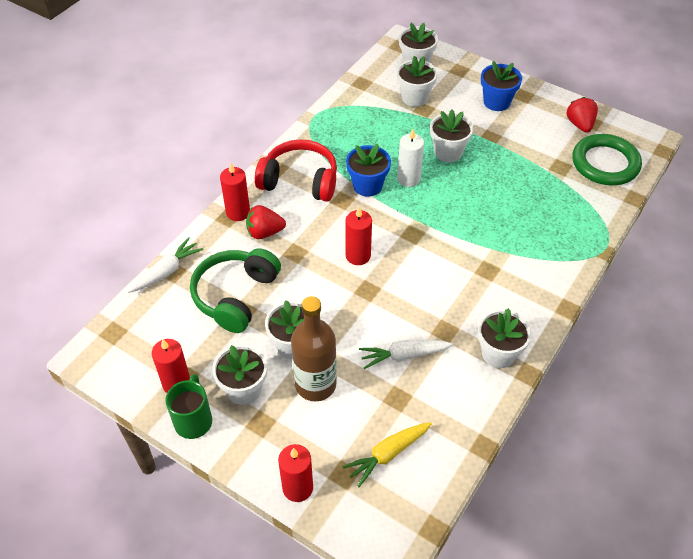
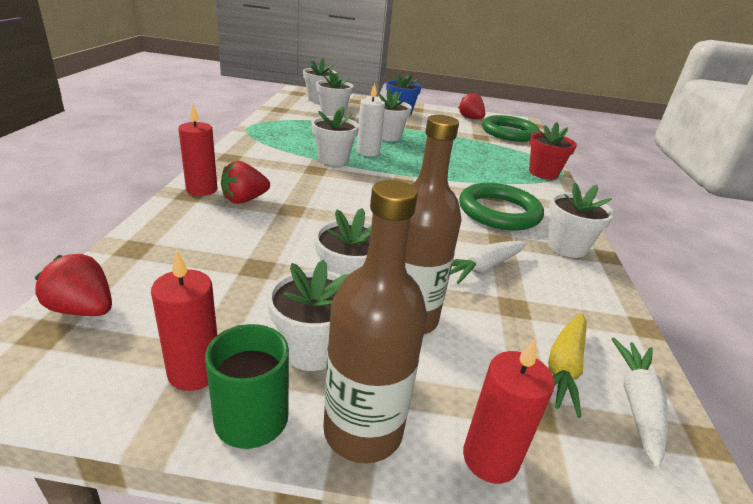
camera: 30 degrees left, 20 degrees down
(134, 320) = (83, 309): none -> red strawberry
(166, 271) = (122, 250): white carrot -> white carrot (637, 405)
(235, 296) = (239, 255): green headphones -> none
(243, 449) = (363, 430): none -> brown bottle
(300, 181) = (261, 162): red headphones -> none
(358, 256) = (363, 202): red candle -> none
(367, 186) = (333, 159): blue flower pot -> white flower pot
(473, 295) = (499, 212): none -> green ring
(576, 247) = (543, 173): none -> red flower pot

